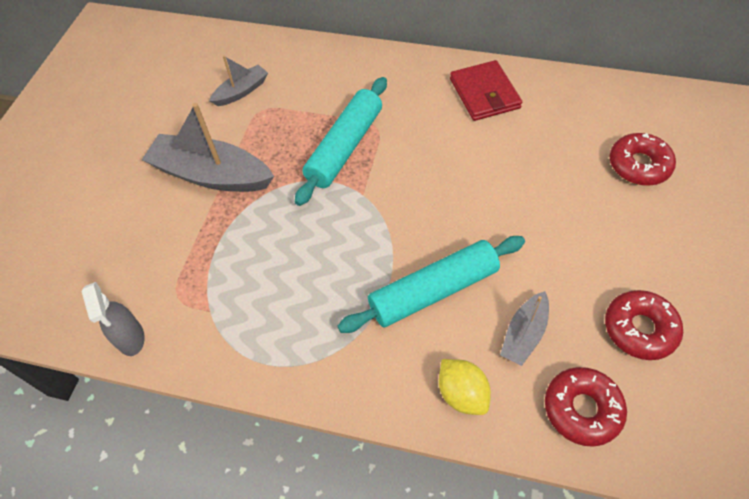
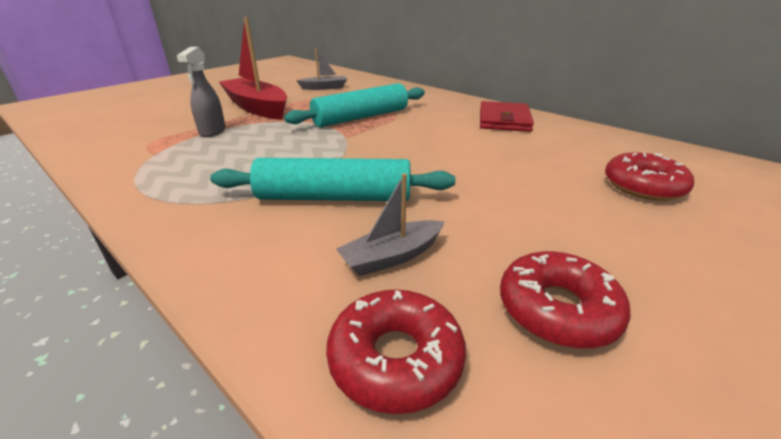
camera: 25 degrees right, 25 degrees down
(131, 338) = (88, 150): grey spray bottle -> grey spray bottle (212, 131)
(211, 175) = (257, 108): grey boat -> red boat
(462, 394) = (265, 276): yellow lemon -> none

